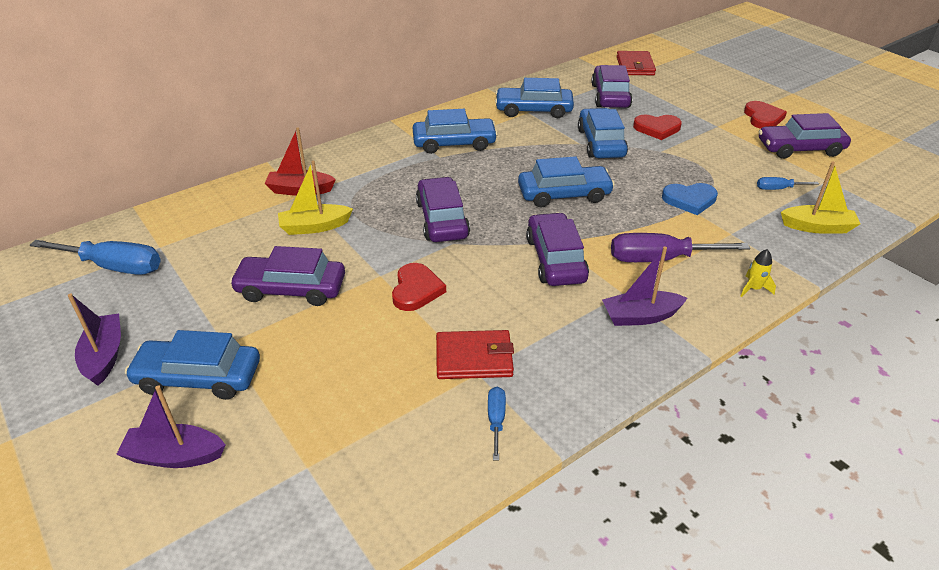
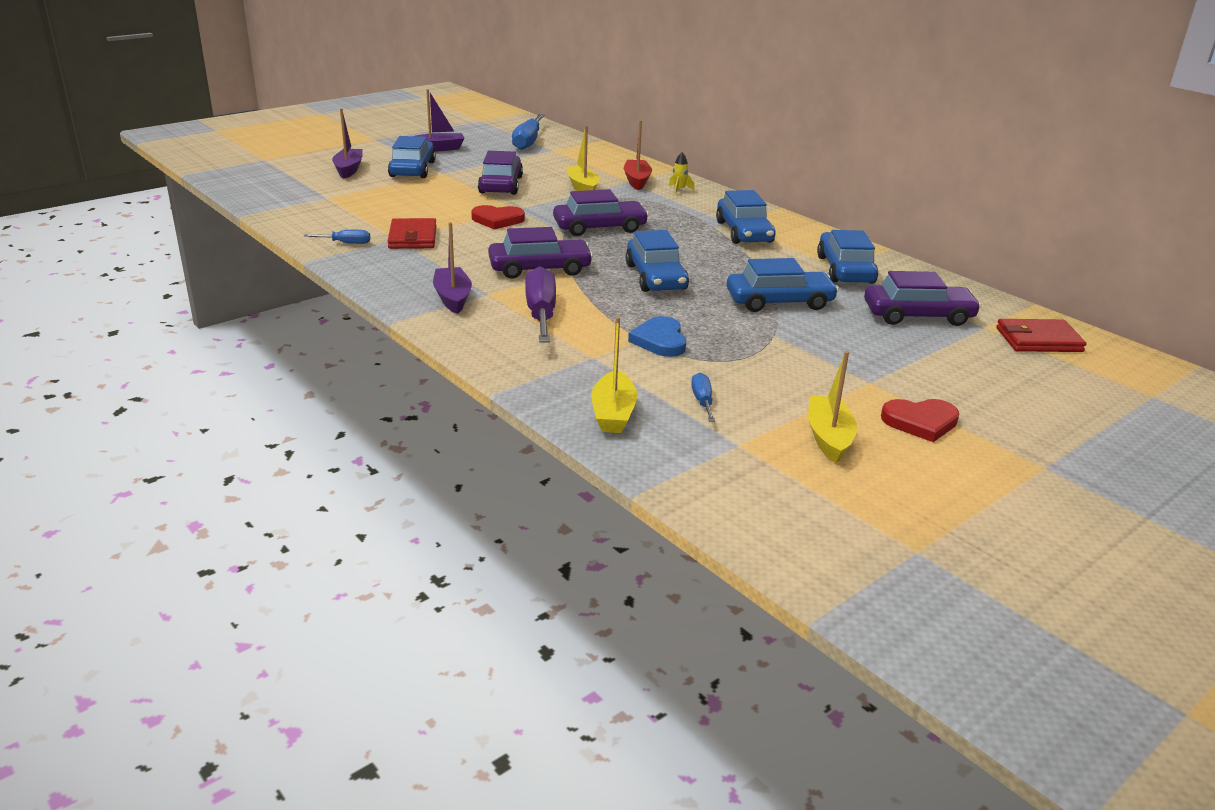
camera: 85 degrees right, 10 degrees down
(657, 128) = (836, 338): red heart -> none
(753, 289) = (489, 355): yellow rocket -> yellow rocket (679, 190)
(800, 148) = (829, 438): purple car -> yellow boat

